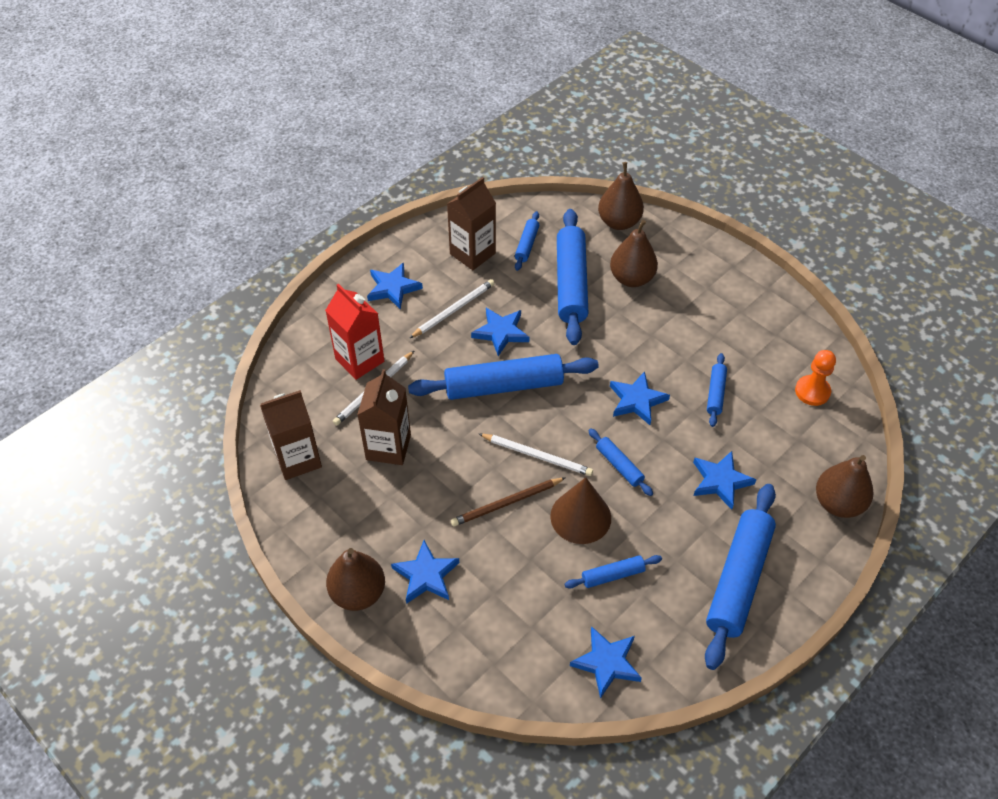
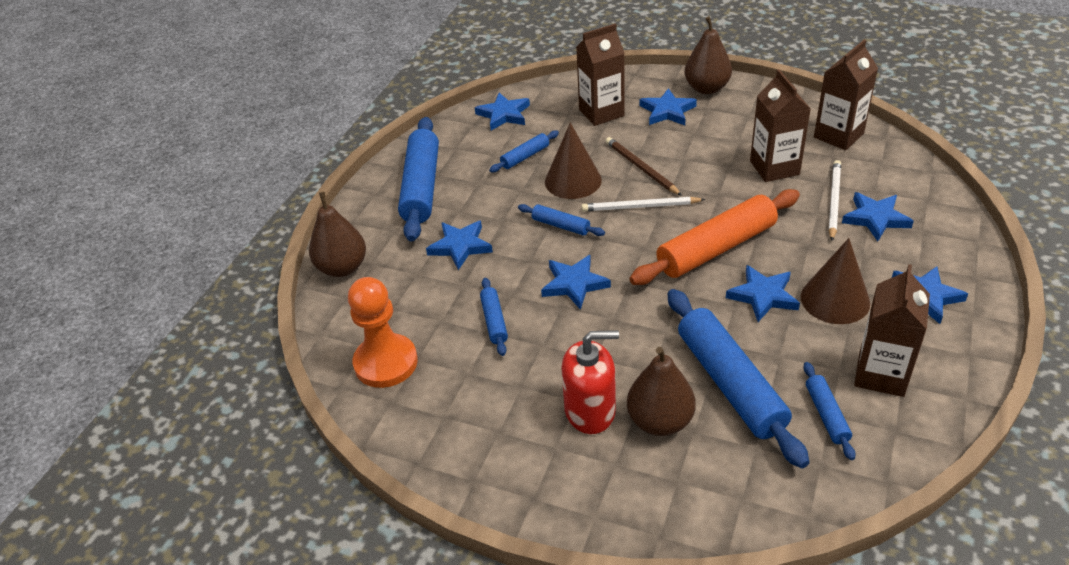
camera: 160 degrees right, 10 degrees down
(359, 360) = (875, 218): red carton -> blue star
(454, 310) = (835, 299): white pencil -> brown cone
(496, 609) = (601, 113): none -> brown carton
(504, 386) = (716, 248): blue rolling pin -> orange rolling pin
(506, 503) = (641, 168): brown pencil -> brown pencil turned 75 degrees counterclockwise
(619, 222) = (731, 506): brown pear -> none
(673, 301) = (590, 410): none -> red soap dispenser
(812, 391) = (386, 363): orange pawn -> orange pawn, size x1.51

